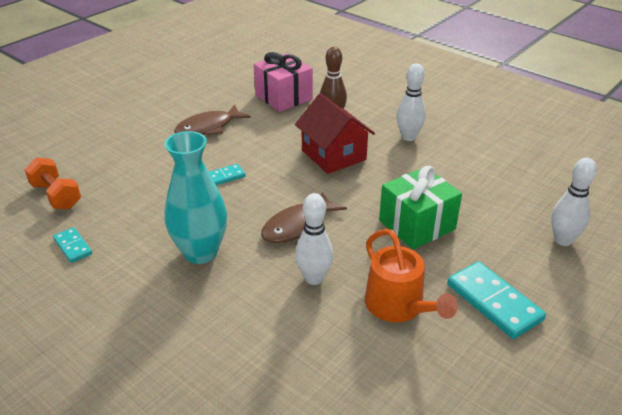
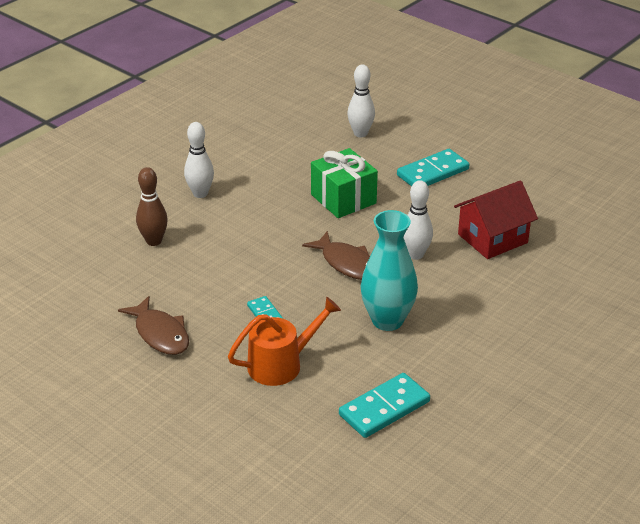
camera: 90 degrees left, 0 degrees up
(56, 196) = (296, 440): orange dumbbell -> none
(73, 246) = (384, 408): turquoise domino -> turquoise domino, size x1.81
(283, 97) = (96, 277): pink gift -> none
(333, 155) = (229, 241): red house -> red house (492, 238)
(398, 306) = (442, 214): orange watering can -> orange watering can (281, 364)

